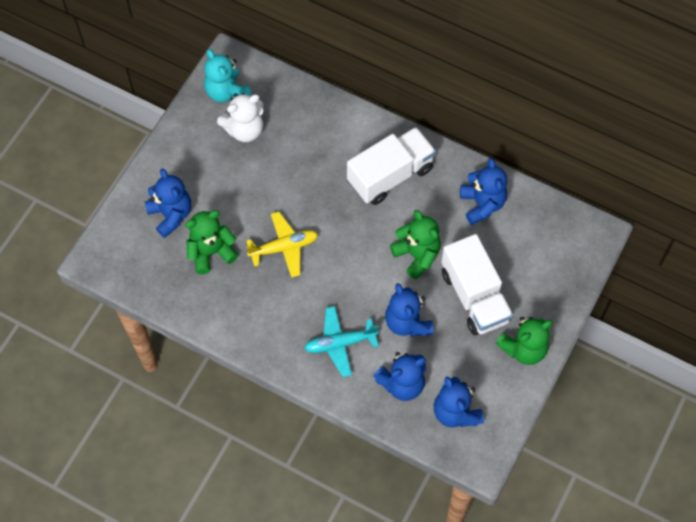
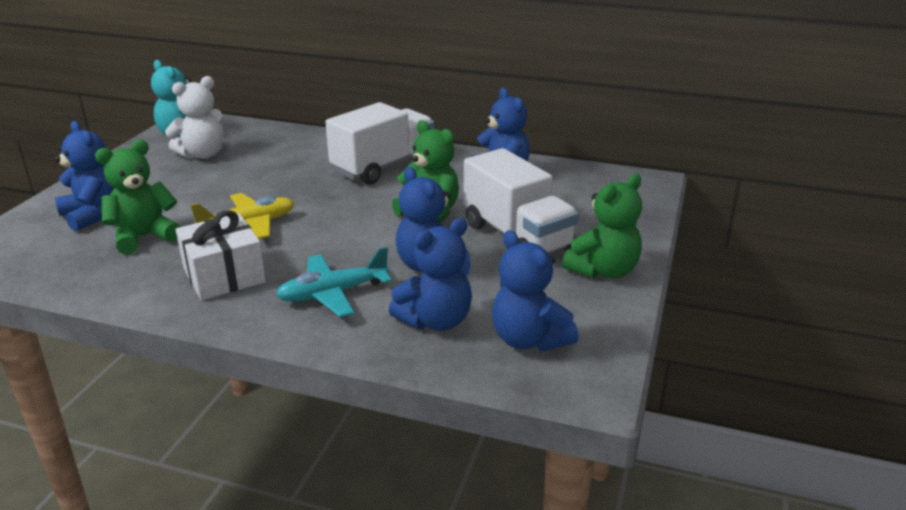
camera: 10 degrees left, 35 degrees down
(269, 310) = (224, 275): none -> white gift

